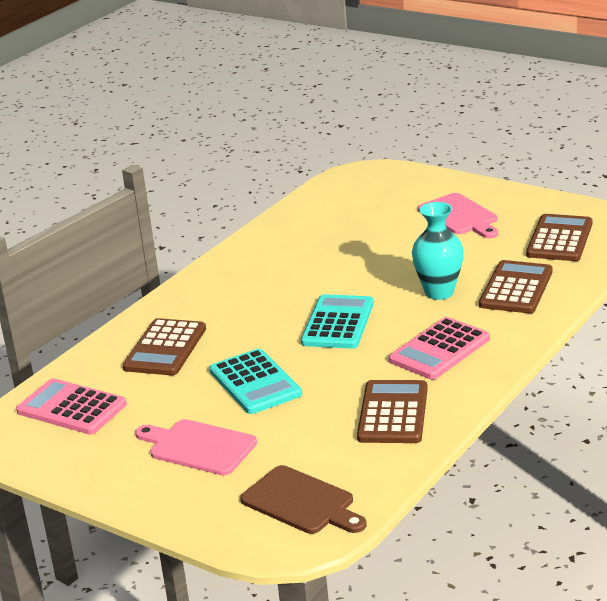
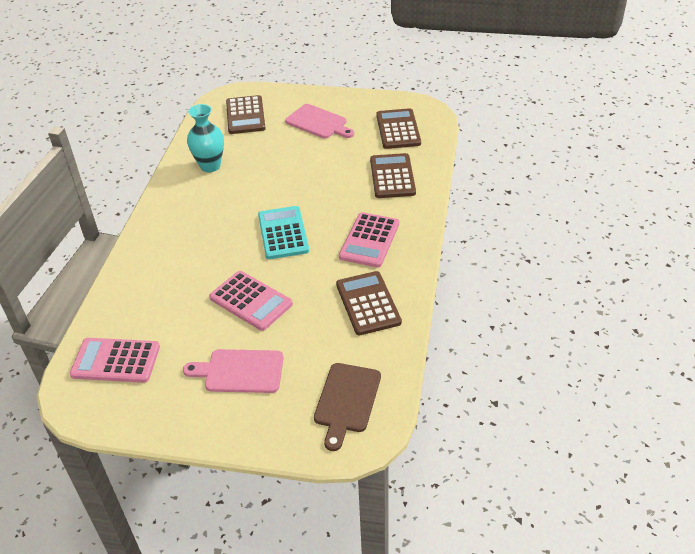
camera: 25 degrees left, 15 degrees up
(165, 348) = (162, 286): brown calculator -> brown calculator (245, 115)
(255, 383) = (251, 301): turquoise calculator -> pink calculator
(301, 502) = (346, 401): brown cutting board -> brown cutting board turned 90 degrees clockwise
(439, 292) = (341, 191): turquoise vase -> turquoise vase (210, 166)

